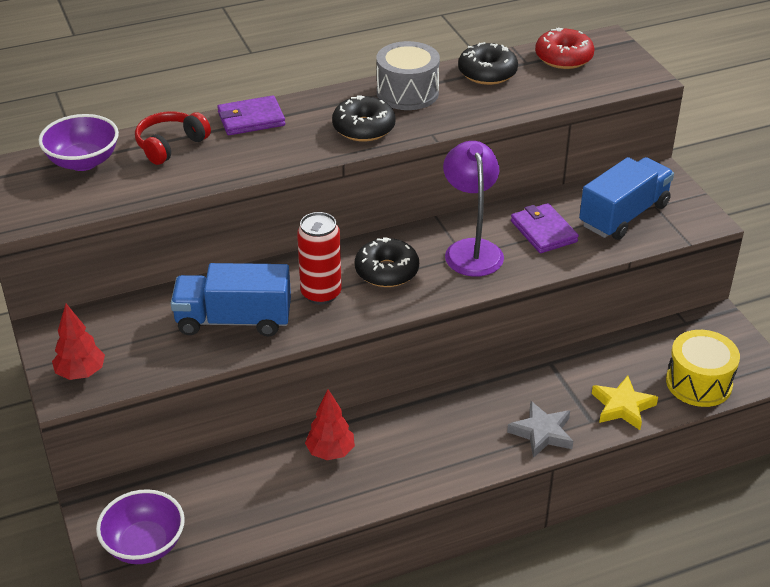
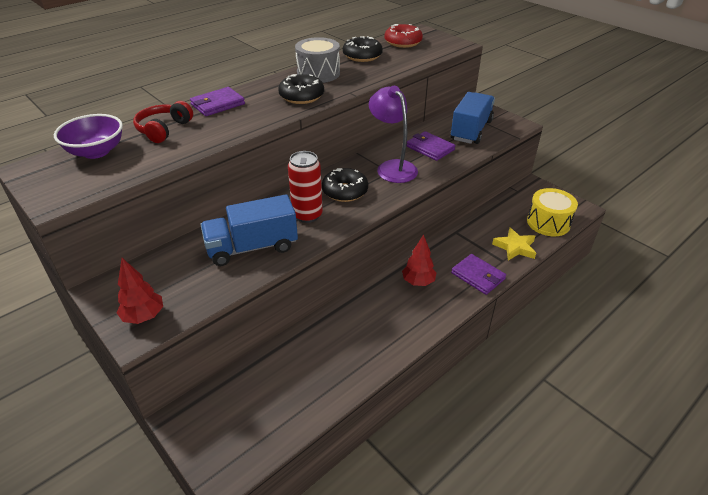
camera: 20 degrees left, 0 degrees up
(144, 545) = (237, 442): purple bowl -> none
(330, 452) = (347, 327): red tree -> red tree (418, 282)
(542, 433) = (478, 276): grey star -> purple wallet

